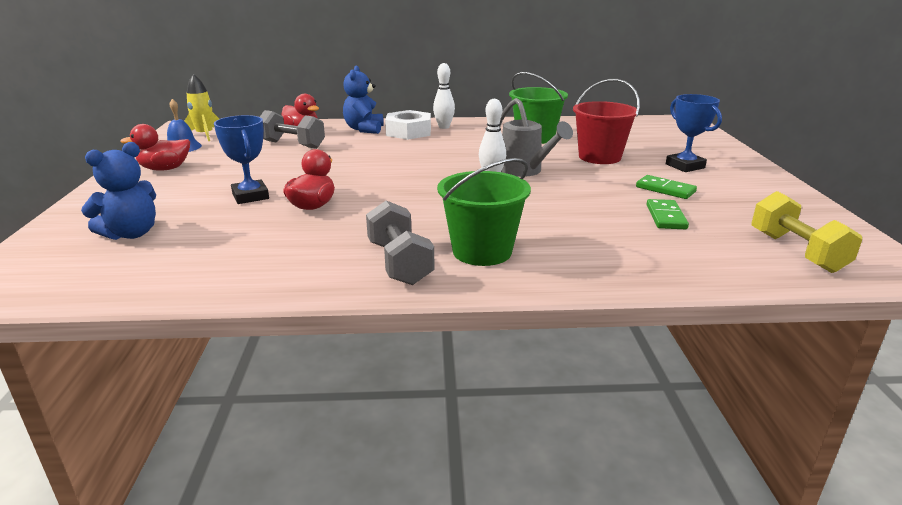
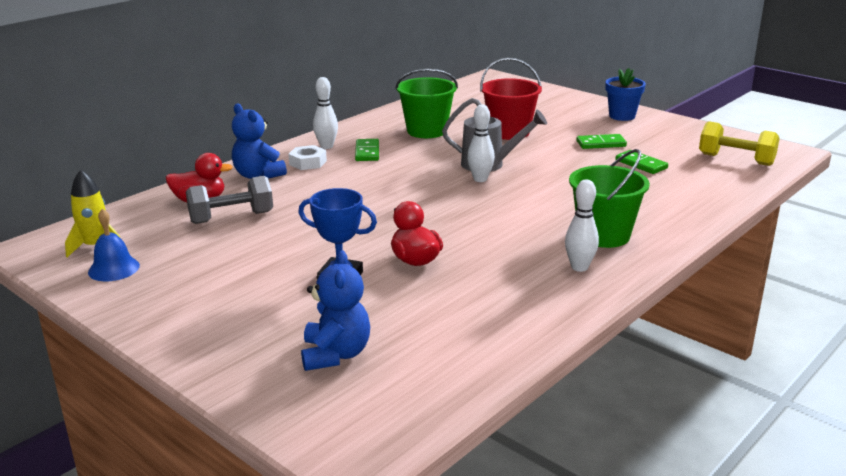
camera: 45 degrees left, 0 degrees up
(165, 169) = (172, 295): red duck -> none
(399, 263) = (579, 267): grey dumbbell -> white bowling pin
(408, 132) = (308, 162): white nut -> white nut, size x0.64
(460, 137) = (367, 152): none -> green domino
(685, 166) = (574, 120): blue trophy -> none
(746, 177) = (622, 116): none -> blue flower pot

